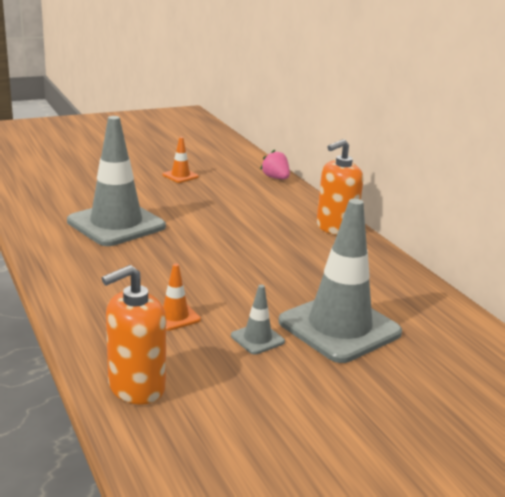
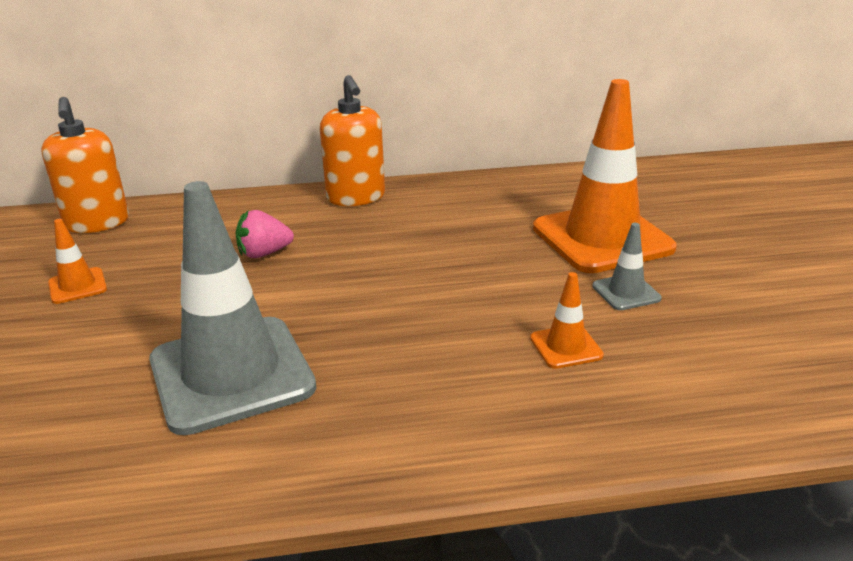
camera: 70 degrees left, 5 degrees up
(136, 387) = (747, 398): orange soap dispenser -> orange soap dispenser (97, 223)
(275, 178) = (165, 209): pink strawberry -> pink strawberry (264, 253)
(339, 327) = (602, 238): grey traffic cone -> orange traffic cone

